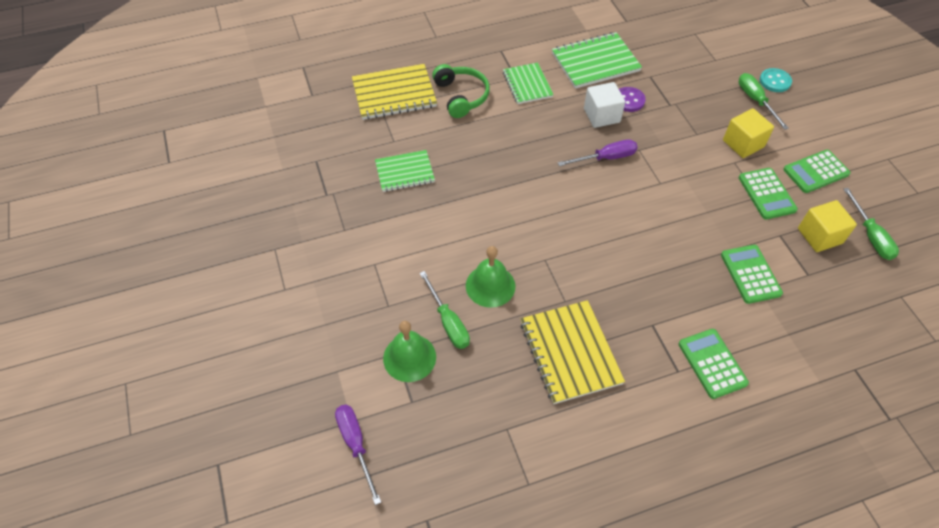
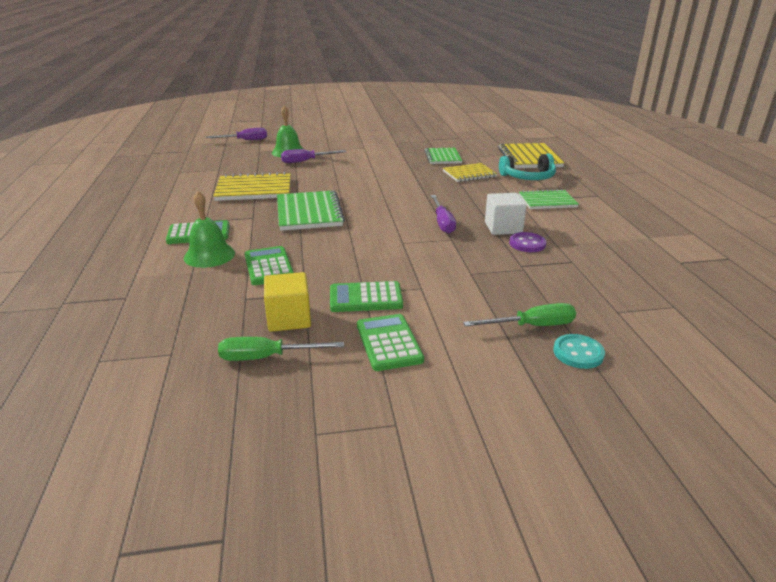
camera: 100 degrees right, 25 degrees down
(448, 322) = (306, 161): green screwdriver -> purple screwdriver
(461, 96) = (528, 177): green headphones -> turquoise headphones
(462, 144) = (469, 174): none -> yellow notebook
(490, 285) = (326, 173): green bell -> green bell (209, 255)
(595, 62) = (590, 235): green notebook -> green notebook (309, 213)
(743, 144) = (450, 299): yellow cube -> none
(750, 274) = (268, 266): green calculator -> green calculator turned 105 degrees counterclockwise

